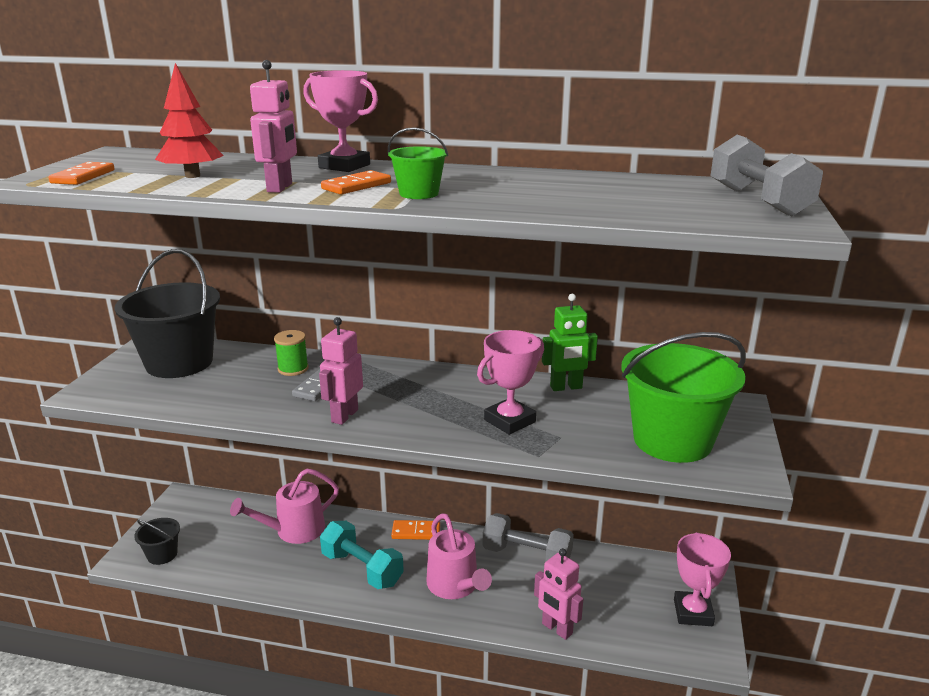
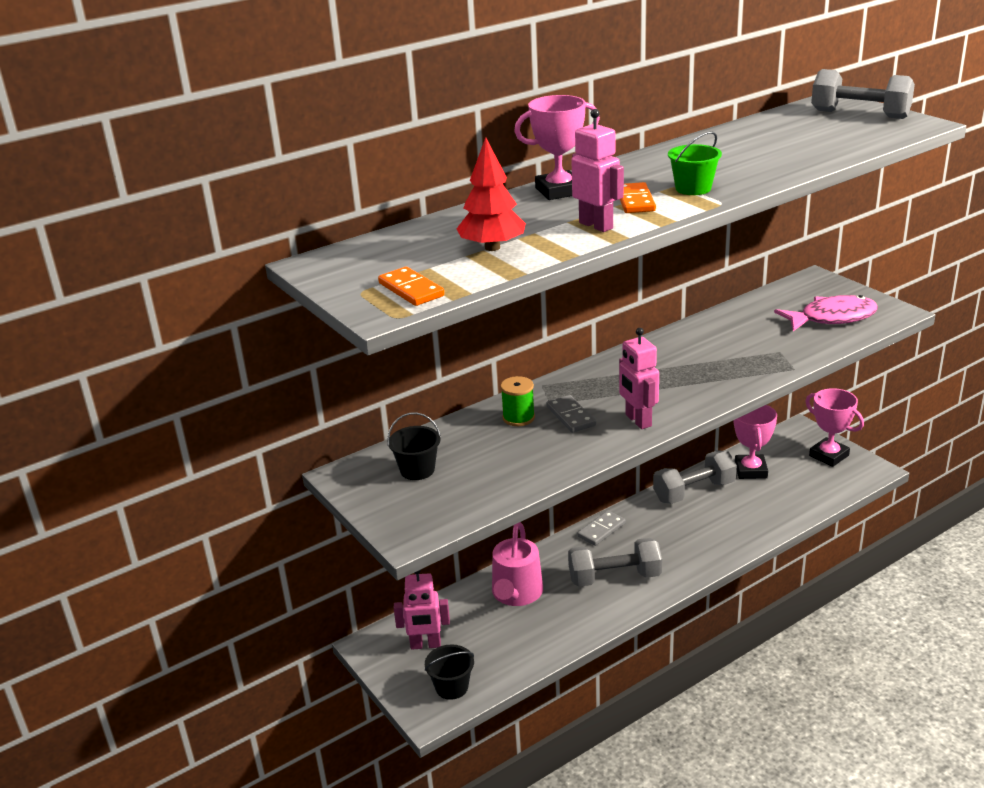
camera: 45 degrees left, 5 degrees up
(179, 363) = (417, 470): black bucket -> black bucket, size x0.46
(362, 569) = (614, 577): turquoise dumbbell -> grey dumbbell
(416, 532) = (601, 530): orange domino -> grey domino
(455, 585) = (688, 540): pink watering can -> none
(509, 421) = (734, 360): pink trophy -> pink trophy (751, 470)
(556, 629) = (784, 517): pink robot -> pink robot (425, 645)
(566, 387) = (715, 321): green robot -> none
(672, 440) = (832, 318): green bucket -> pink fish

